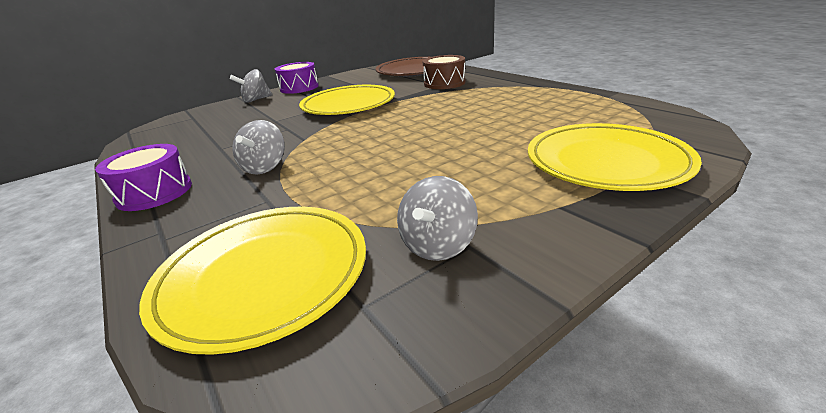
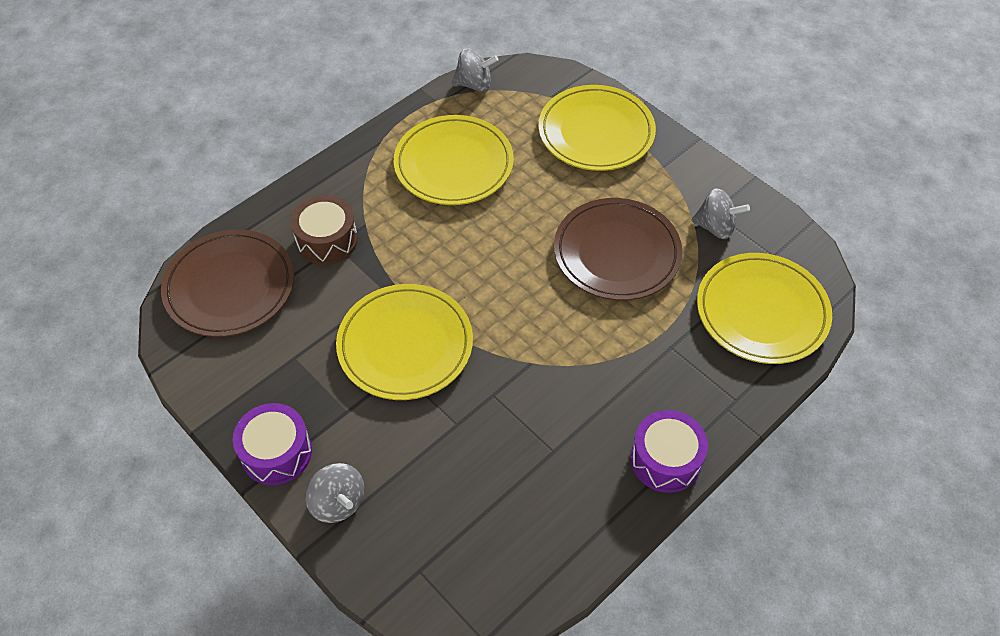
camera: 100 degrees left, 25 degrees up
(265, 167) = (607, 376): grey spinning top -> grey spinning top (474, 84)
(408, 173) = (616, 253): none -> brown plate
(525, 106) = (454, 164): none -> yellow plate

